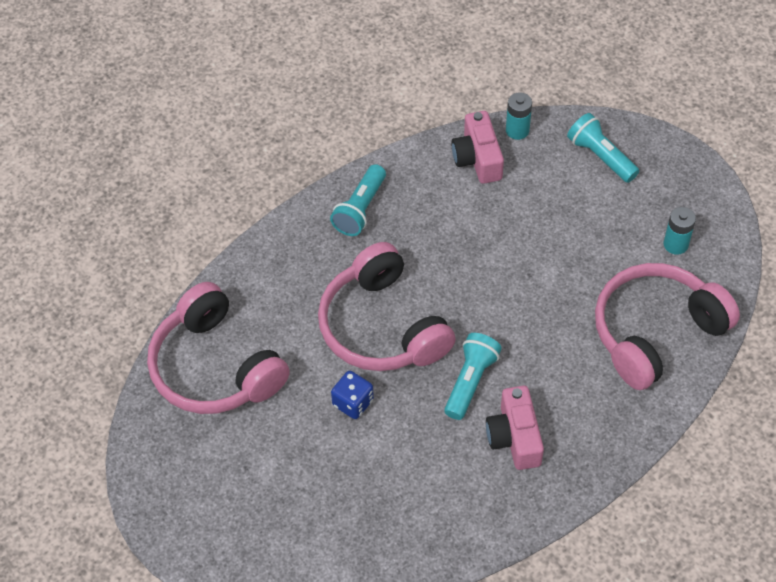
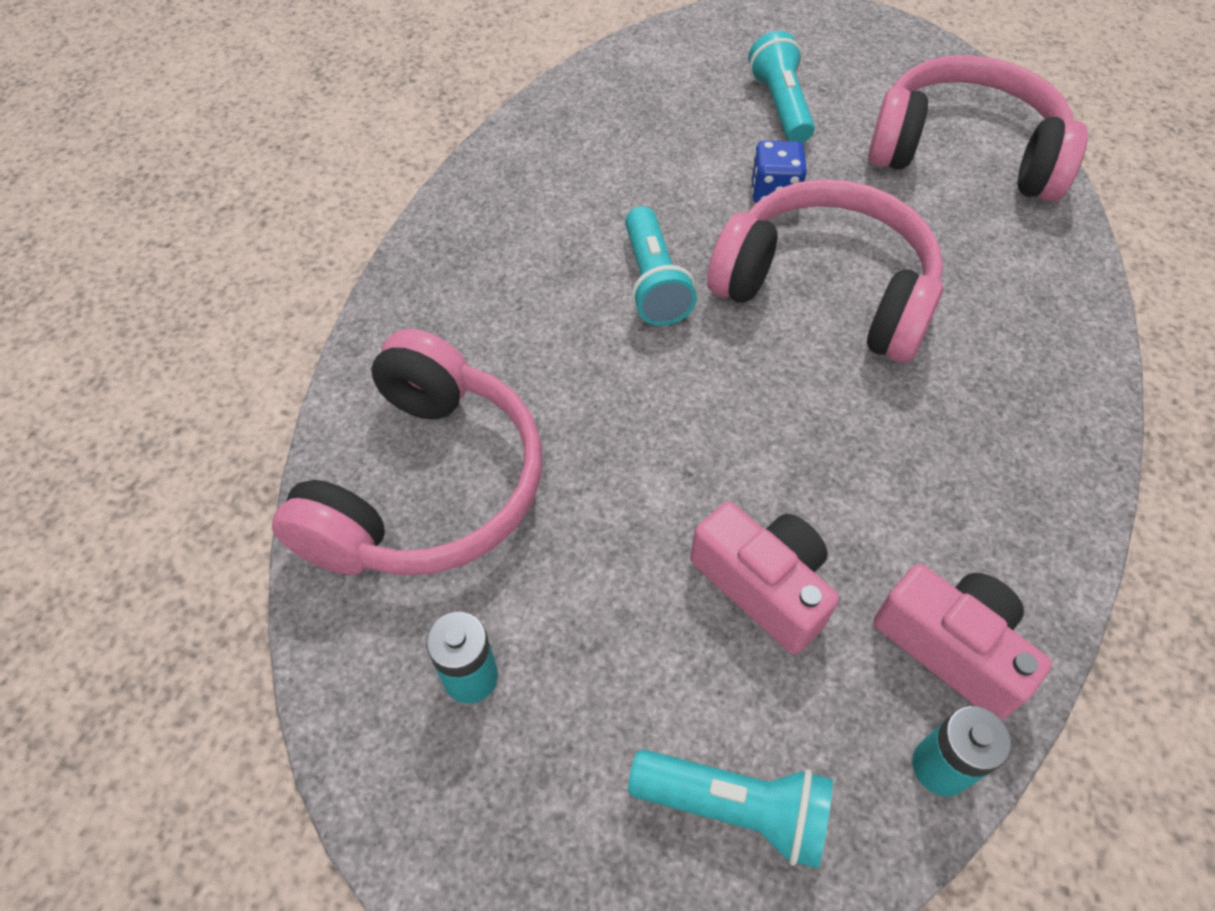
camera: 145 degrees right, 0 degrees up
(360, 209) = (1030, 434): turquoise flashlight -> turquoise flashlight (780, 106)
(514, 437) = (547, 249): pink camera -> pink camera (763, 585)

